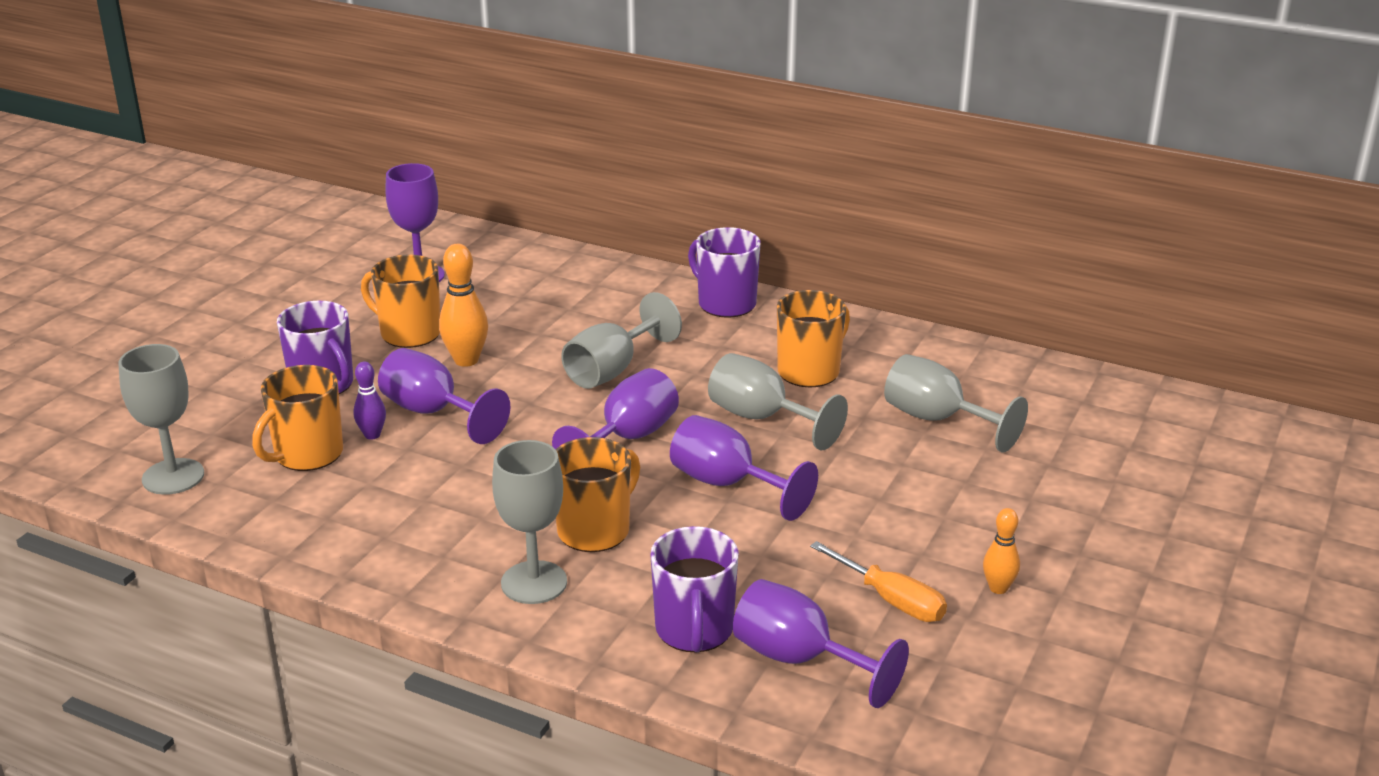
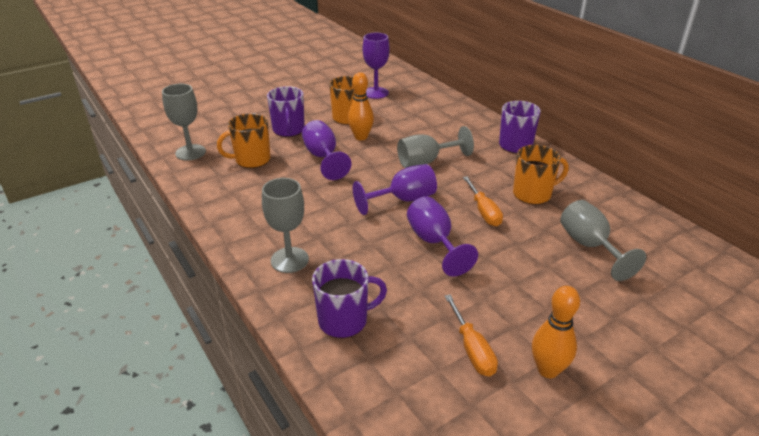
camera: 30 degrees right, 5 degrees up
(372, 435) = (287, 159): purple bowling pin -> none
(595, 530) = (344, 243): orange mug -> none
(694, 630) = (344, 320): purple mug -> purple mug turned 135 degrees counterclockwise
(762, 418) = (484, 212): grey goblet -> orange screwdriver
(799, 660) = (386, 364): purple goblet -> none
(998, 588) = (548, 370): orange bowling pin -> orange bowling pin, size x1.64

